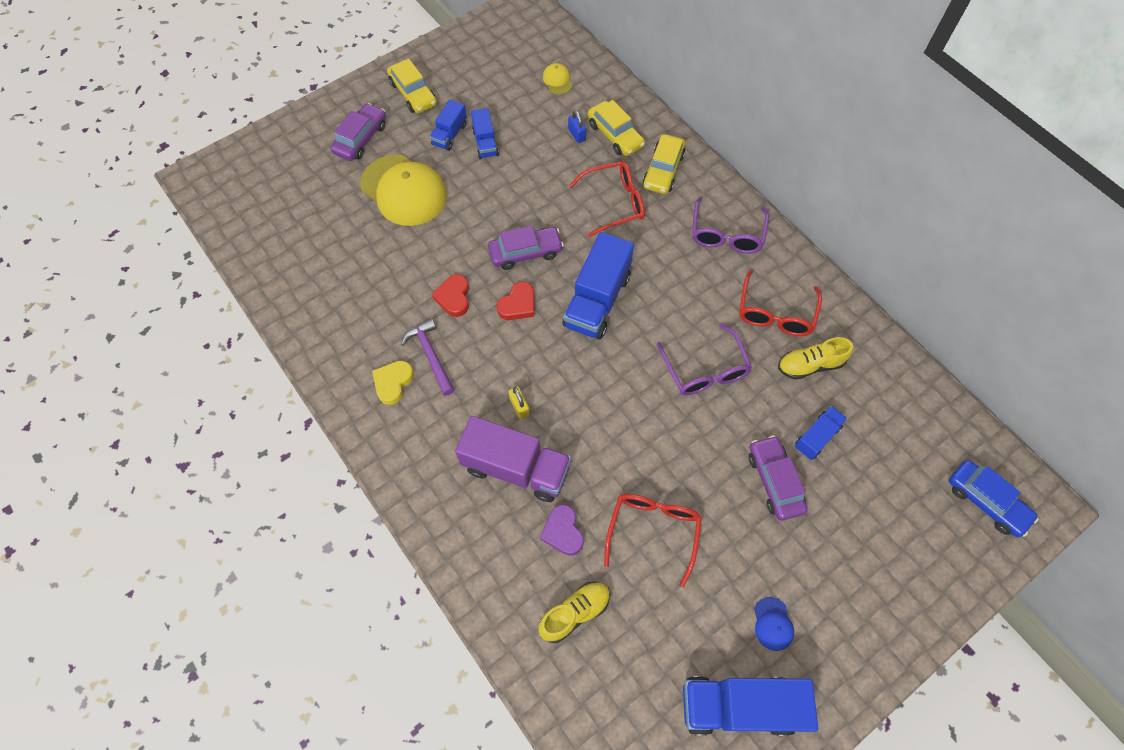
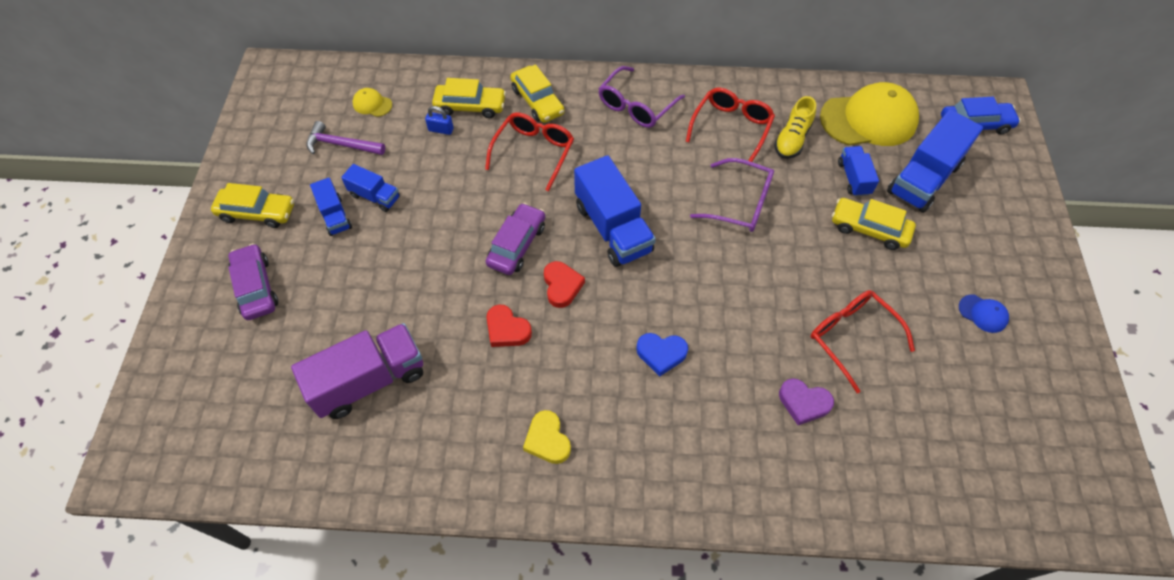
camera: 50 degrees left, 5 degrees down
(404, 190) = (353, 292): yellow cap -> yellow cap (868, 119)
(430, 355) = (548, 388): purple hammer -> purple hammer (341, 145)
(516, 468) = (717, 397): purple truck -> purple truck (369, 381)
(519, 406) = (661, 354): yellow padlock -> blue heart
(575, 613) = (882, 445): yellow shoe -> none
(726, 235) = (636, 106): purple glasses -> purple glasses turned 75 degrees clockwise
(739, 706) = (1034, 383): blue truck -> blue truck (923, 178)
(774, 481) = (869, 229): purple car -> yellow car
(775, 313) = (731, 127): red glasses -> red glasses turned 120 degrees counterclockwise

